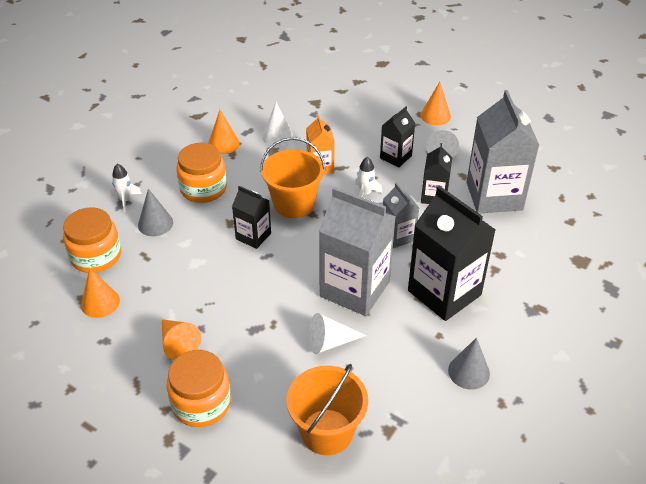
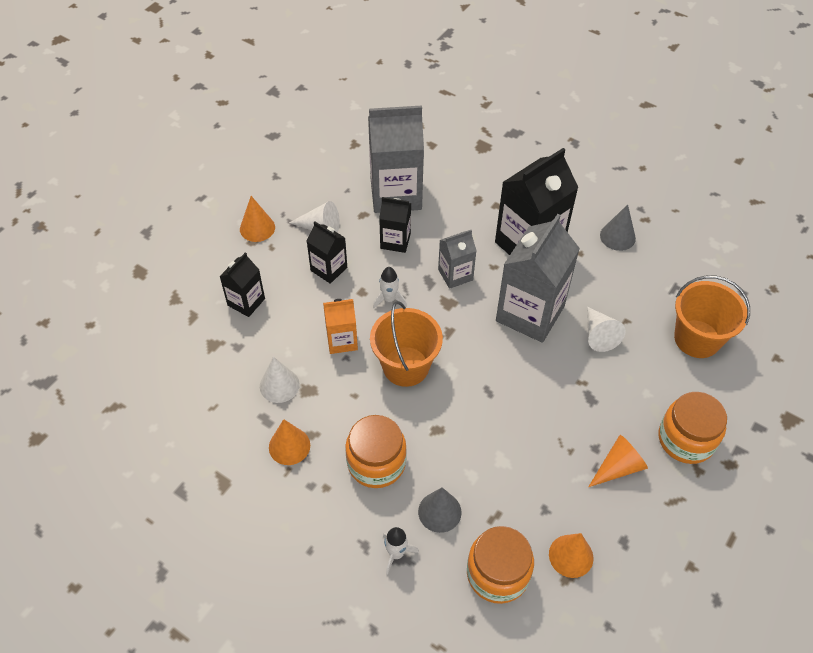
camera: 90 degrees left, 10 degrees up
(253, 236) = (458, 405): black carton -> black carton (246, 302)

